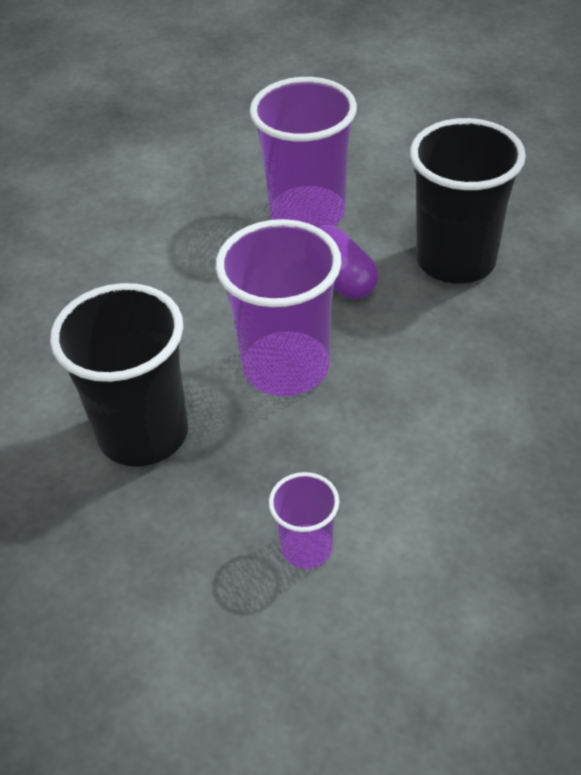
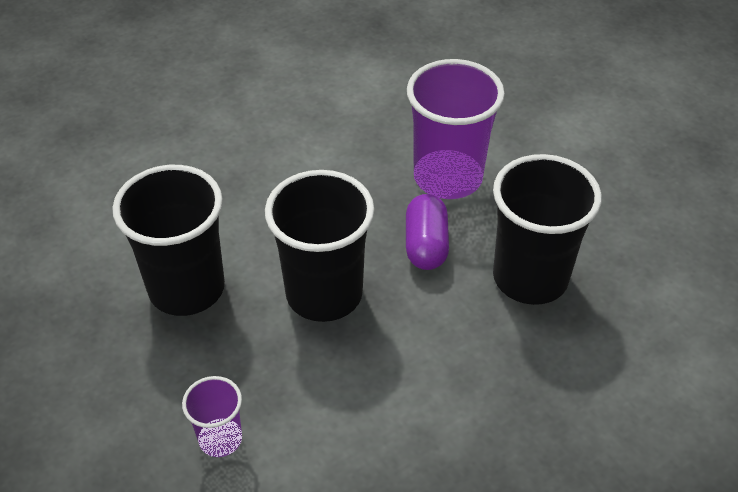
camera: 30 degrees right, 0 degrees up
(286, 367) = (324, 294): purple cup -> black cup

